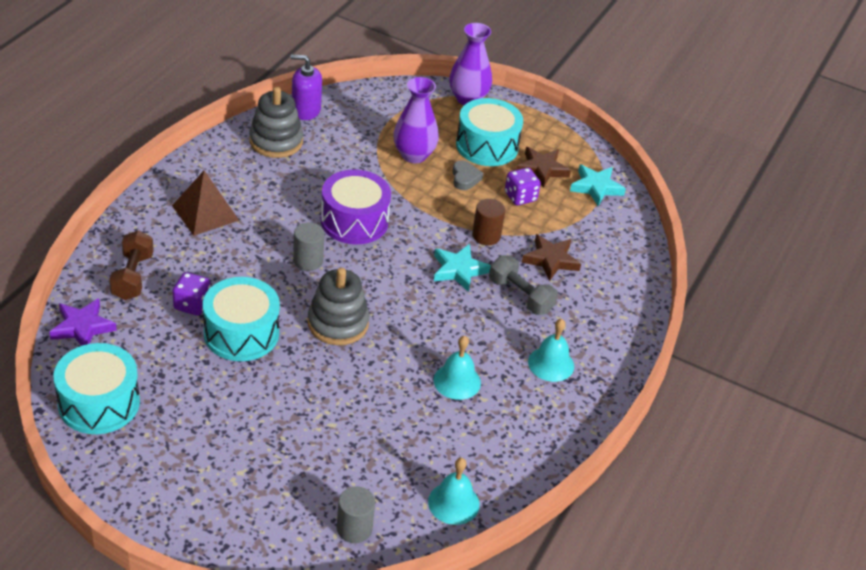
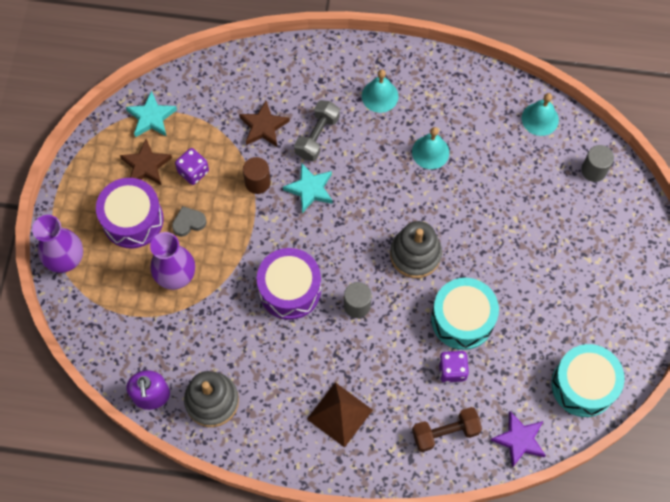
camera: 105 degrees left, 25 degrees up
(487, 146) = (133, 220): turquoise drum -> purple drum

